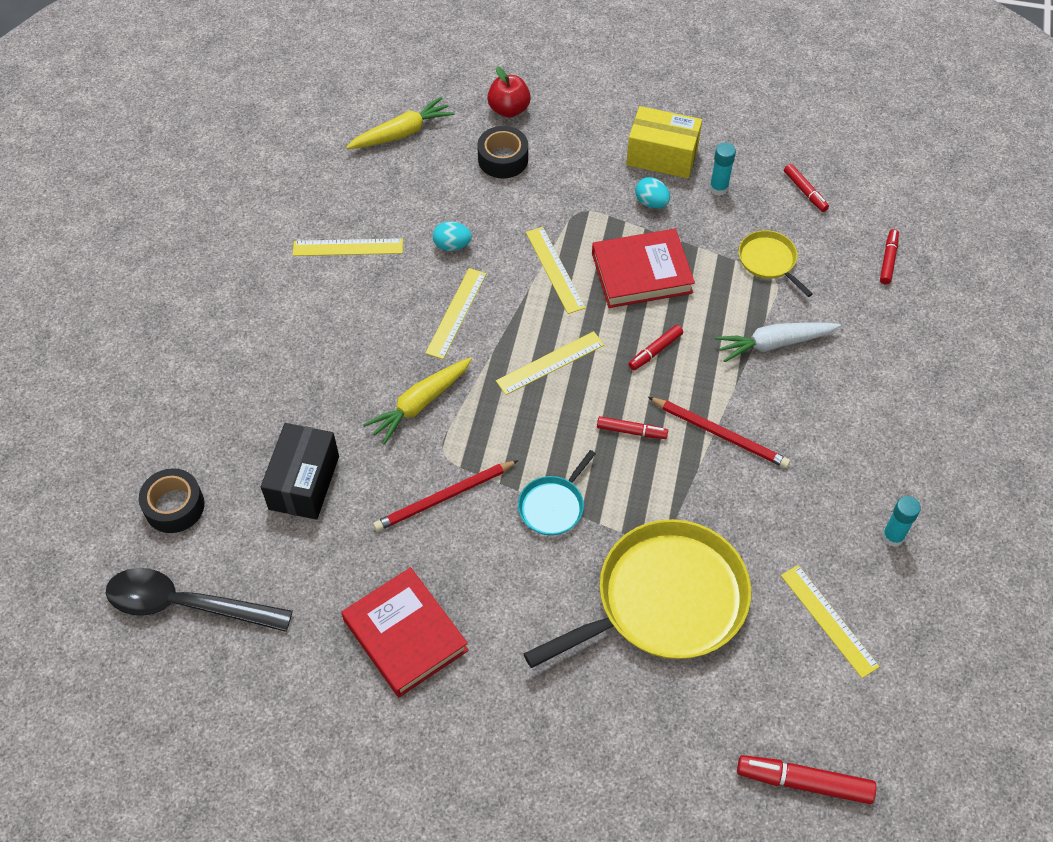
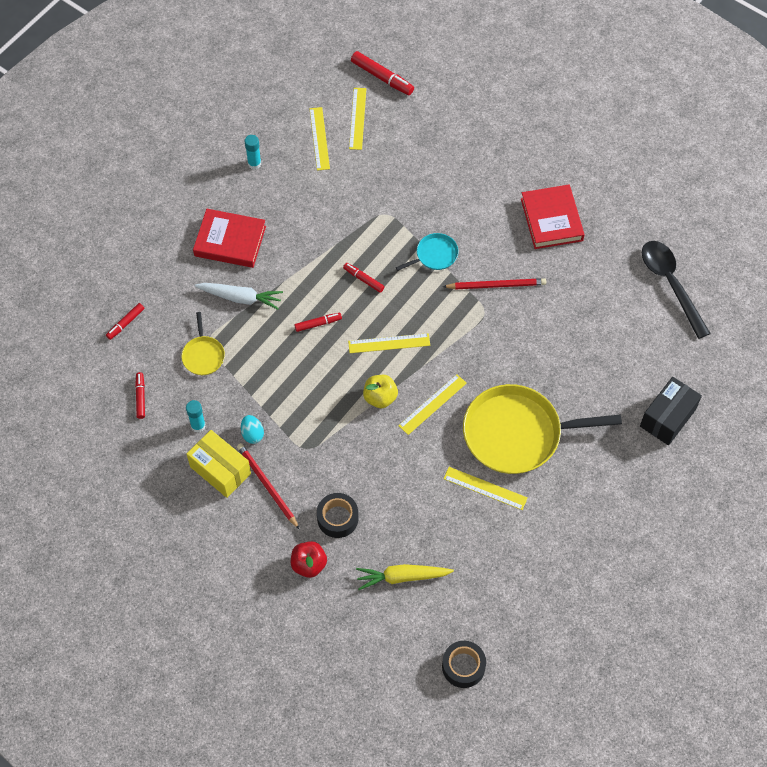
camera: 155 degrees left, 5 degrees up
(174, 506) = (662, 345): black tape -> black tape (463, 666)
(186, 604) = (670, 284): black spoon -> black spoon turned 150 degrees counterclockwise
(304, 482) = (577, 328): black box -> black box (668, 418)
(420, 404) = (485, 349): yellow carrot -> none
(452, 245) = (410, 458): turquoise egg -> none
(525, 296) = (380, 397): none -> yellow apple
(554, 270) = (350, 409): yellow ruler -> yellow ruler (358, 118)
(641, 273) = (293, 382): red book -> red book (230, 241)
(664, 600) = (401, 182): yellow pan -> yellow pan (517, 433)
(720, 434) = (311, 256): red pencil -> red pencil (267, 485)

